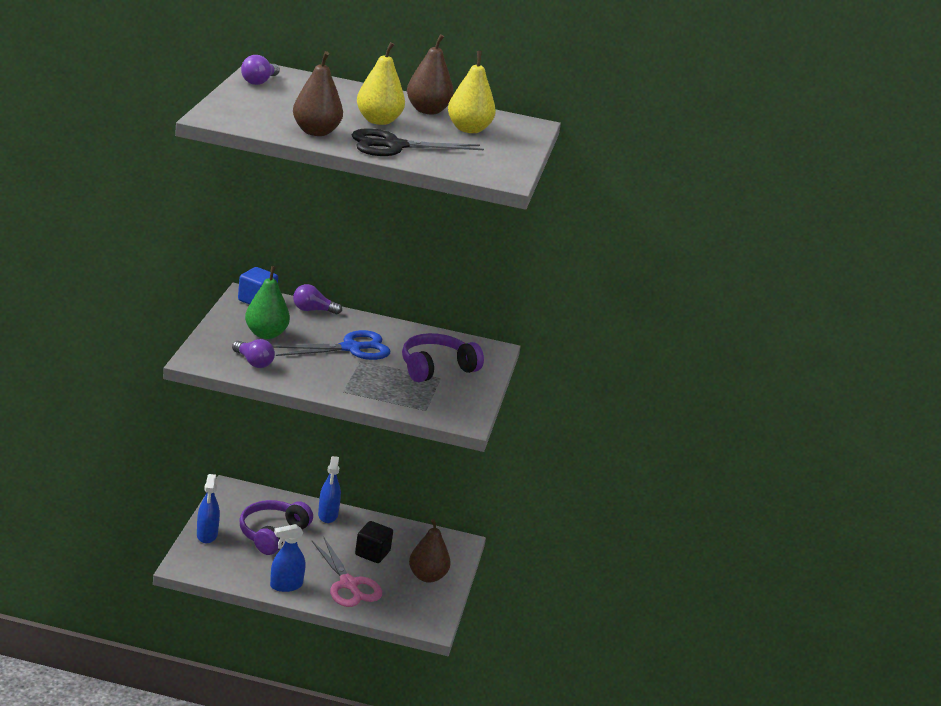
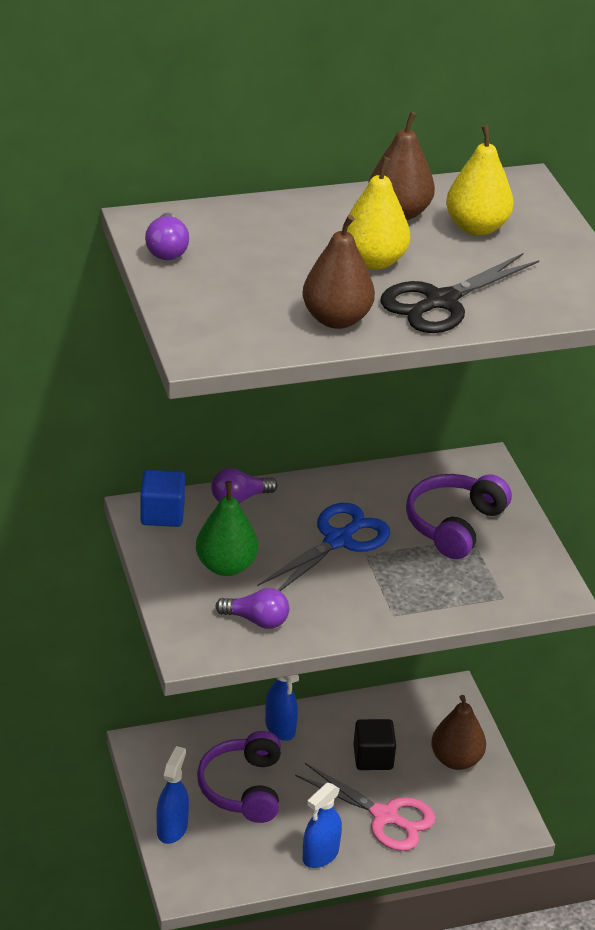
camera: 25 degrees left, 10 degrees up
(207, 535) = (172, 828): blue spray bottle -> blue spray bottle turned 135 degrees counterclockwise

